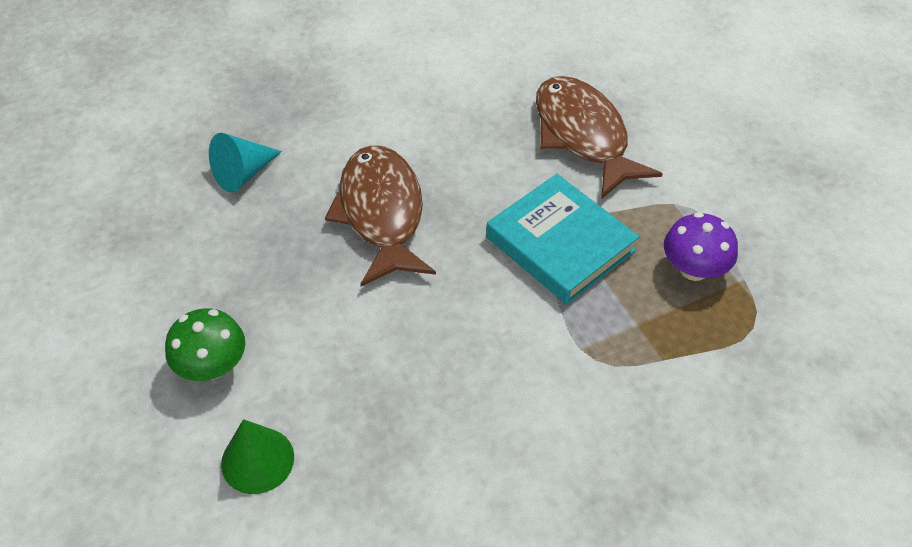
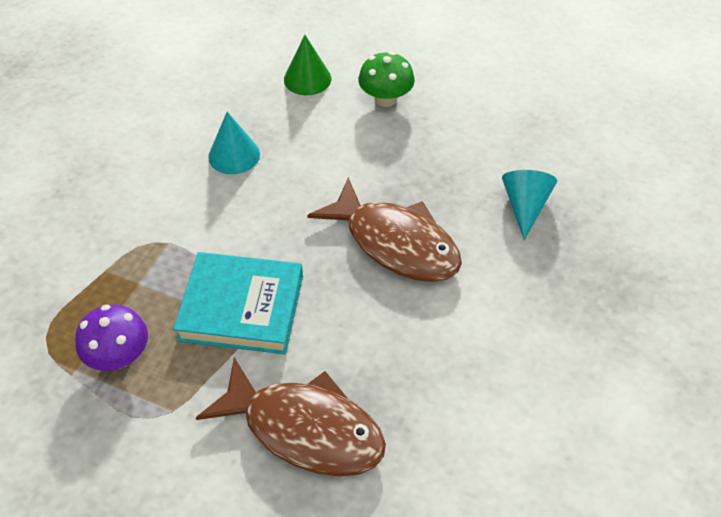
camera: 140 degrees right, 0 degrees up
(436, 408) = (234, 155): none -> turquoise cone

